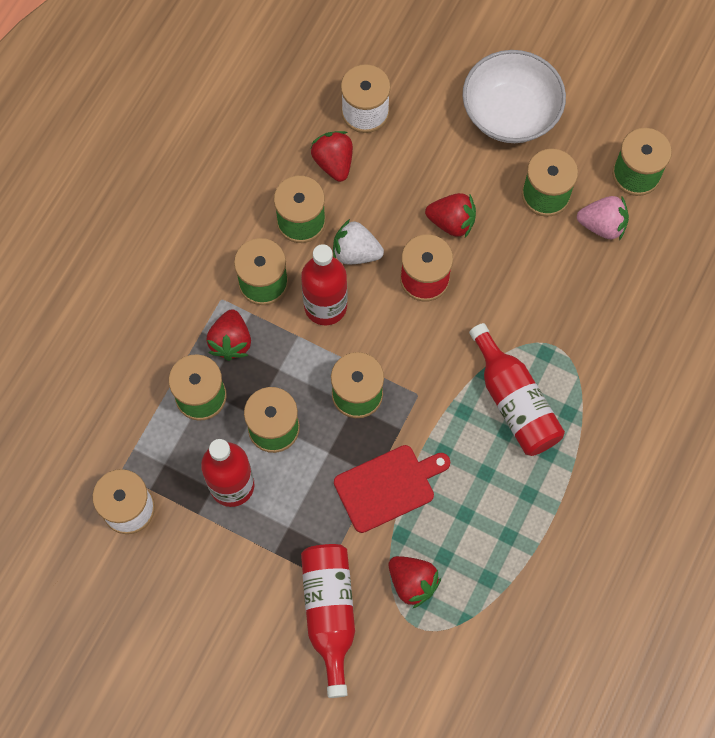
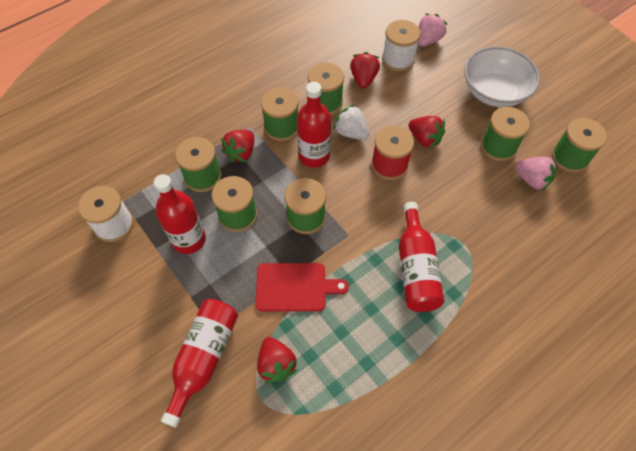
camera: 25 degrees right, 10 degrees down
(391, 63) = (428, 40): none -> pink strawberry

